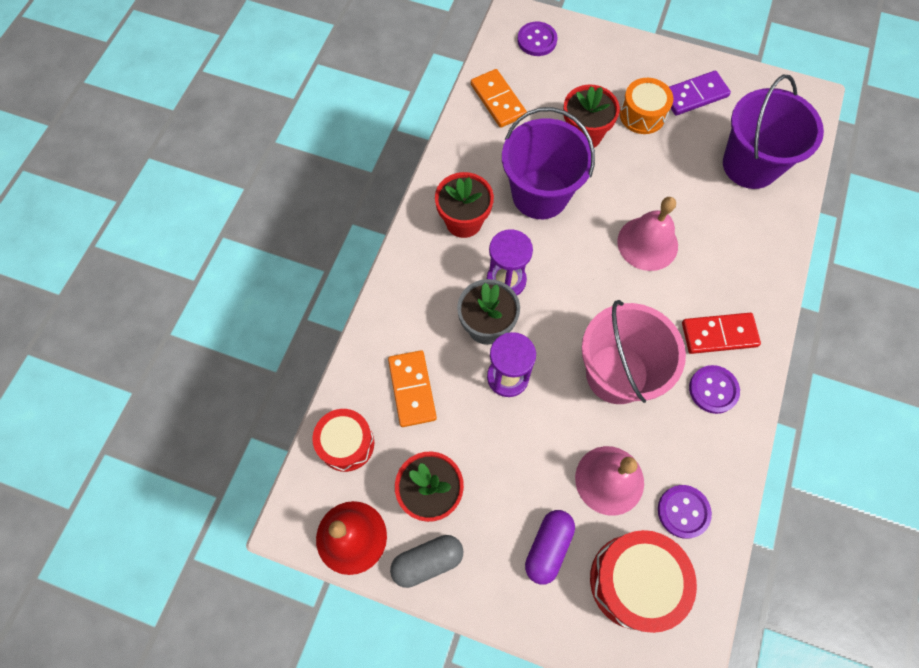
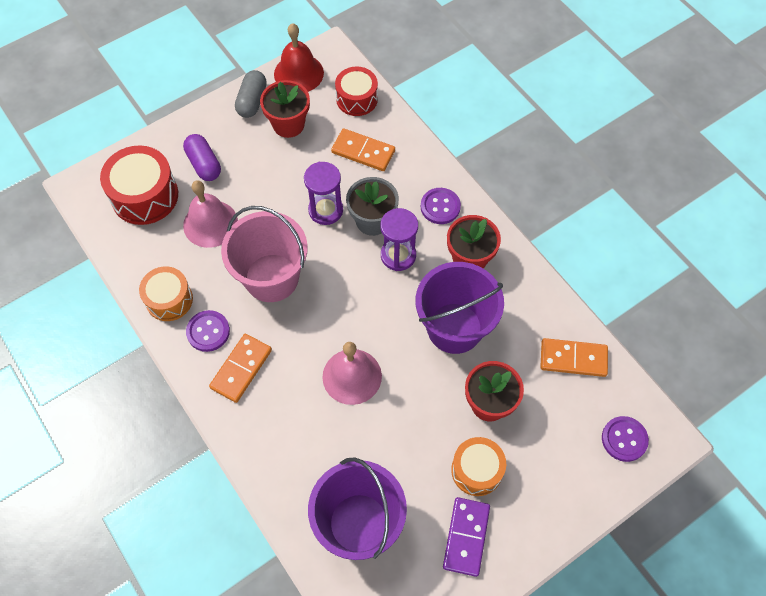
camera: 125 degrees right, 5 degrees down
(683, 511) = (155, 251): purple button -> purple button (440, 207)
(716, 452) = (169, 300): none -> orange drum
(719, 334) = (241, 369): red domino -> orange domino

